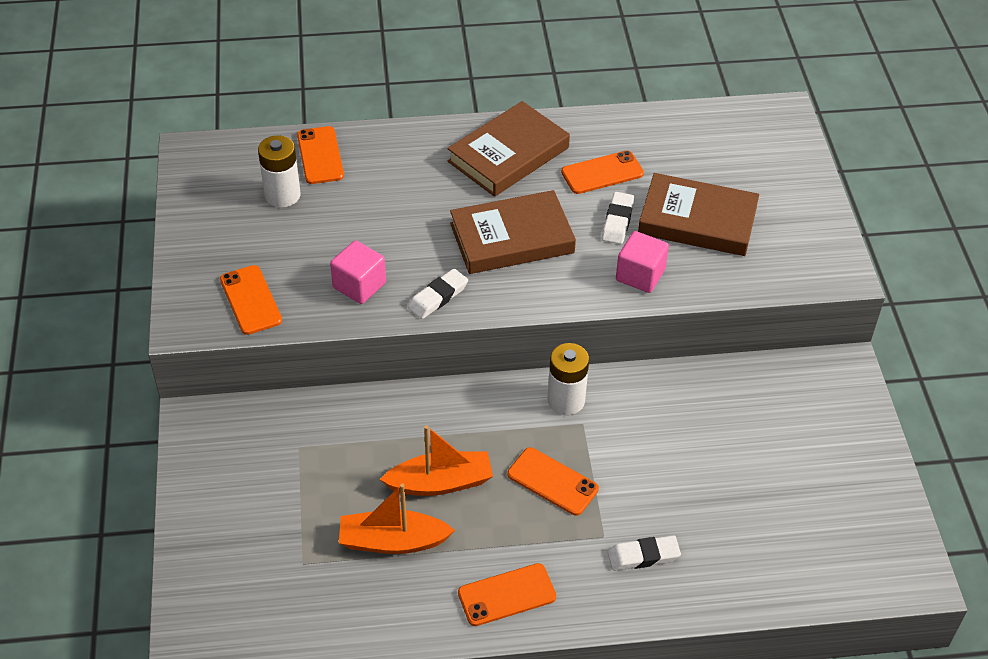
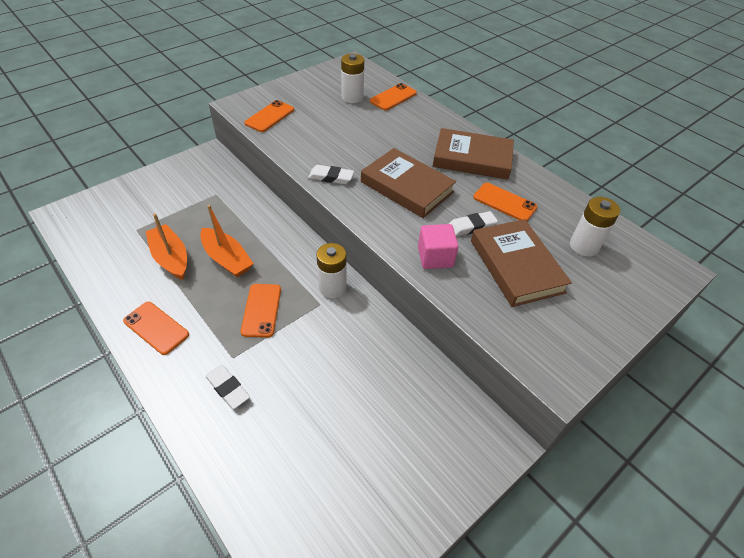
camera: 55 degrees right, 0 degrees up
(359, 285) = (313, 146): pink cube -> none
(709, 154) = (584, 246): none -> white battery

